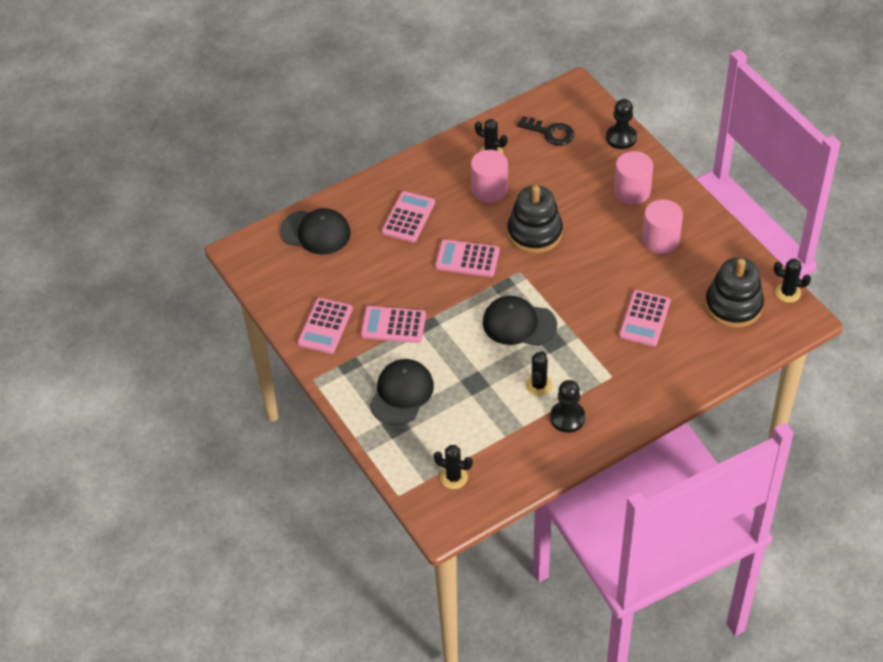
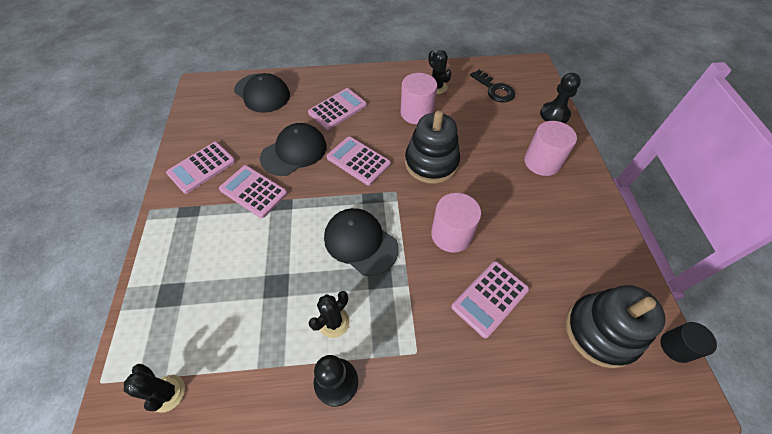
camera: 25 degrees right, 5 degrees up
(401, 394) = (204, 262): black cap -> black cap (294, 152)
(660, 240) = (548, 219): pink cylinder -> pink cylinder (451, 234)
(787, 292) = (676, 347): black cactus -> black cylinder

